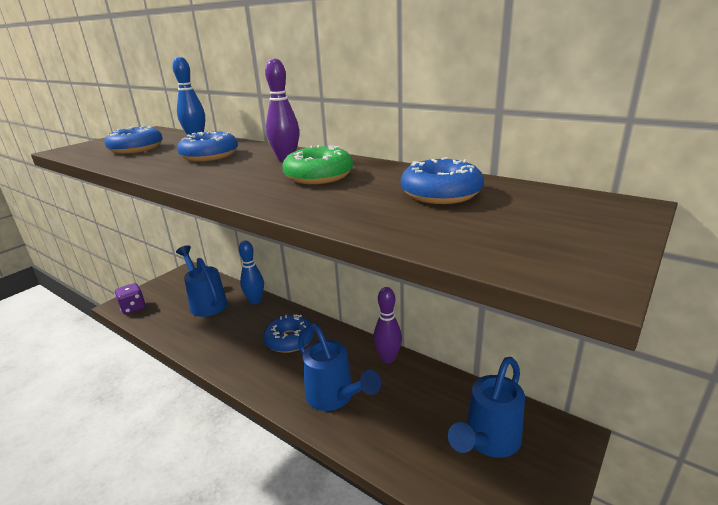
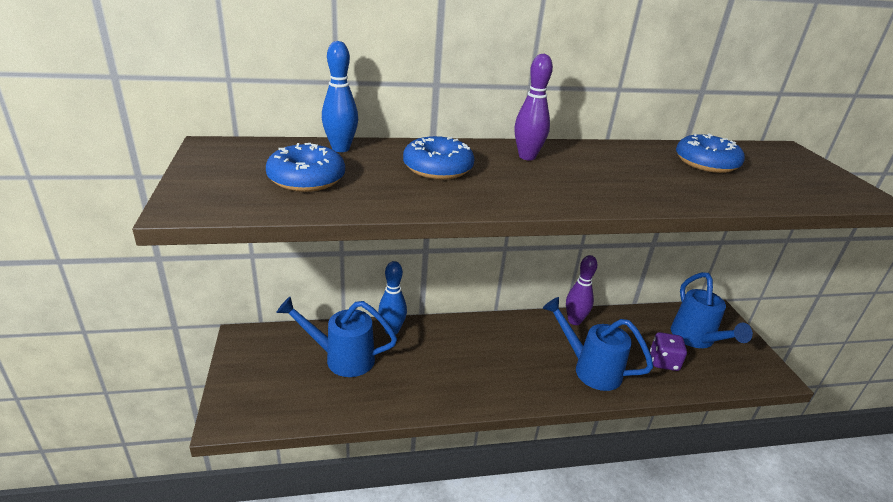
camera: 50 degrees left, 5 degrees up
(133, 308) = (257, 411): purple dice -> purple dice (664, 362)
(289, 340) = (486, 347): blue donut -> none
(318, 176) = (601, 168): green donut -> none
(335, 398) = (589, 369): blue watering can -> blue watering can turned 150 degrees counterclockwise

